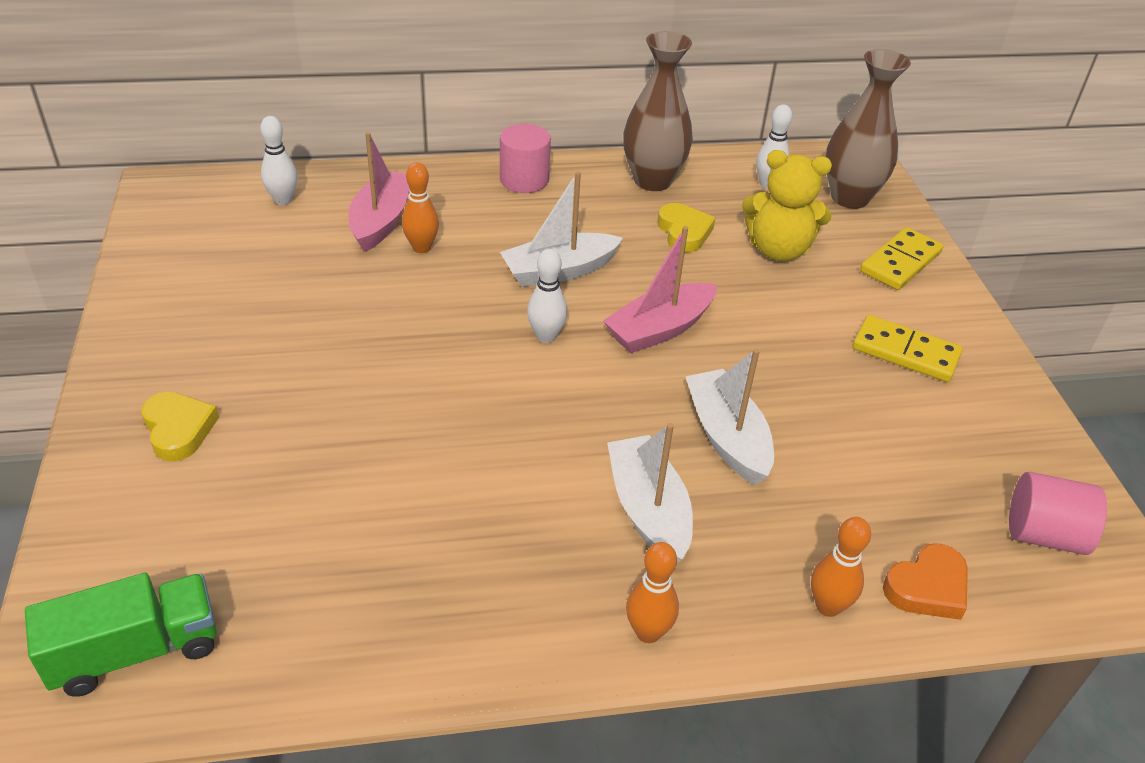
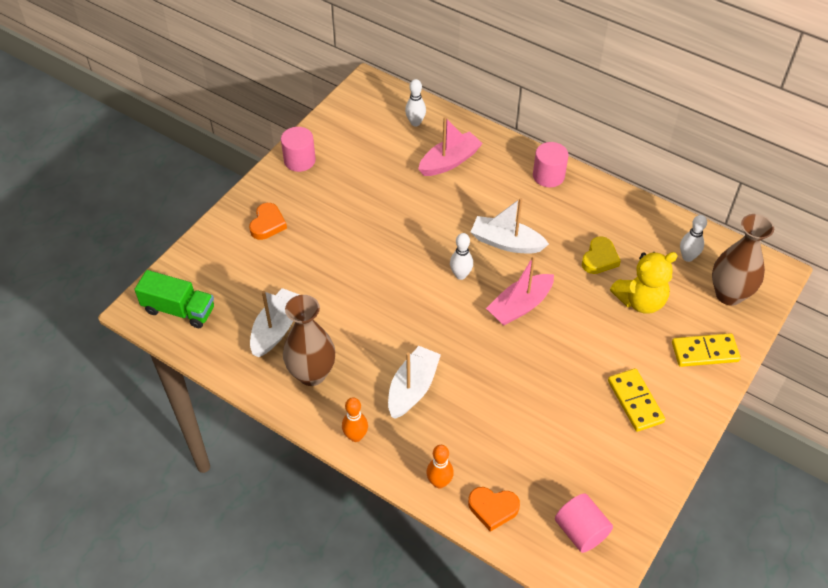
camera: 45 degrees right, 10 degrees up
(146, 321) = (299, 160): none -> pink cylinder
(178, 429) = (267, 224): yellow heart -> orange heart
(421, 248) = (453, 189): orange bowling pin -> none
(652, 180) = (620, 216): brown vase -> brown vase (312, 374)
(659, 329) = (520, 306): pink boat -> pink boat turned 45 degrees counterclockwise
(727, 437) = (487, 381): white boat -> white boat (276, 329)
(778, 250) = (640, 301): yellow teddy bear -> yellow teddy bear turned 75 degrees counterclockwise

